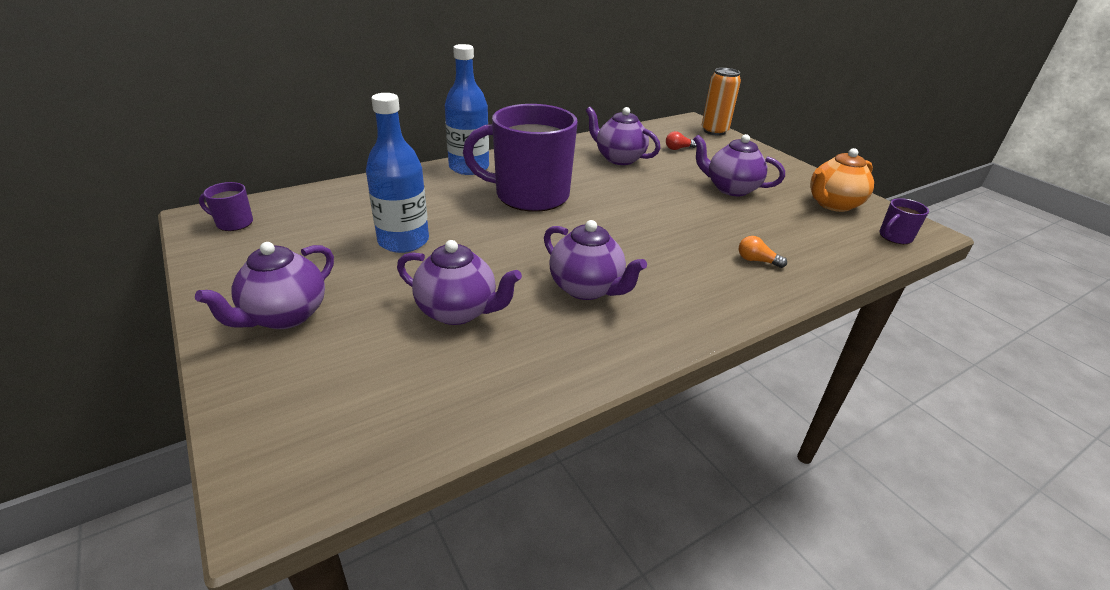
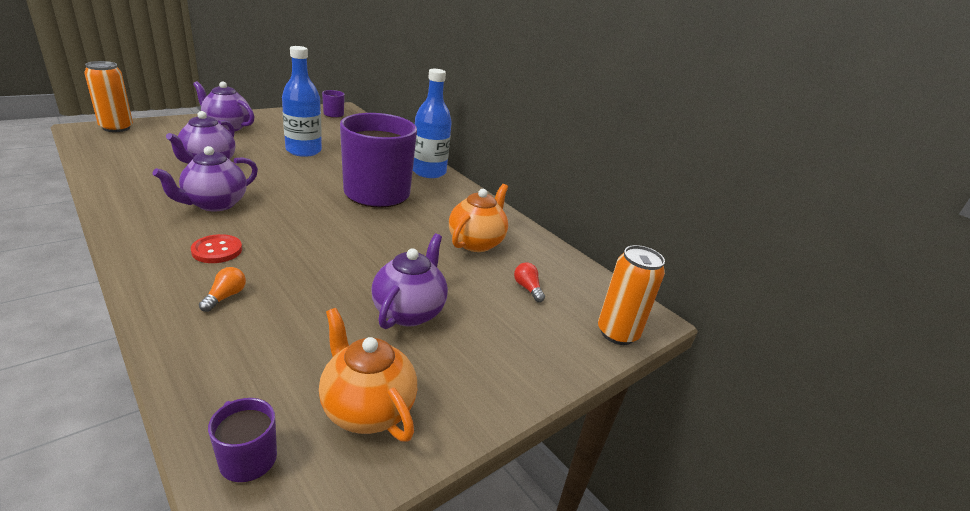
camera: 80 degrees right, 5 degrees down
(267, 453) = (116, 128): none -> orange can
(618, 158) = (476, 242): purple teapot -> orange teapot
(687, 274) = (217, 250): none -> red button

